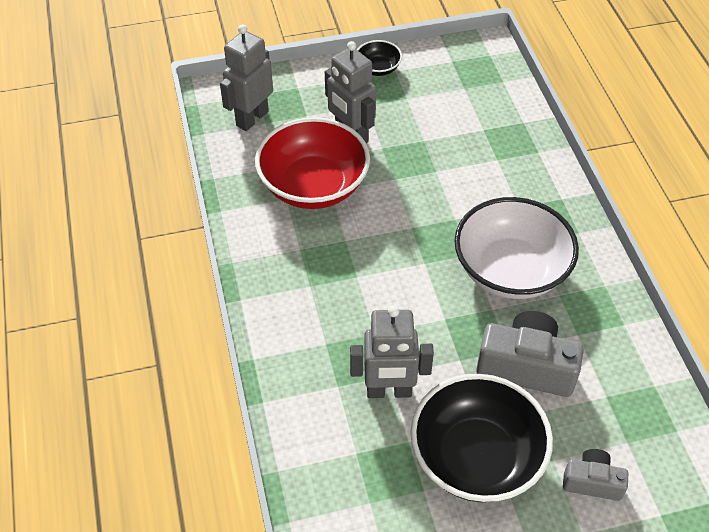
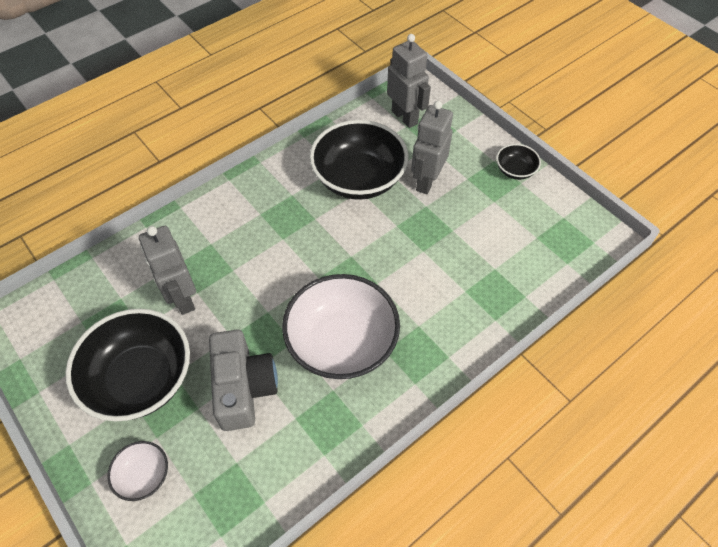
camera: 65 degrees right, 5 degrees up
(252, 118) = (405, 117): grey robot -> grey robot turned 45 degrees clockwise
(313, 186) = (359, 179): red bowl -> black bowl
(592, 482) = (143, 476): grey camera -> white bowl

